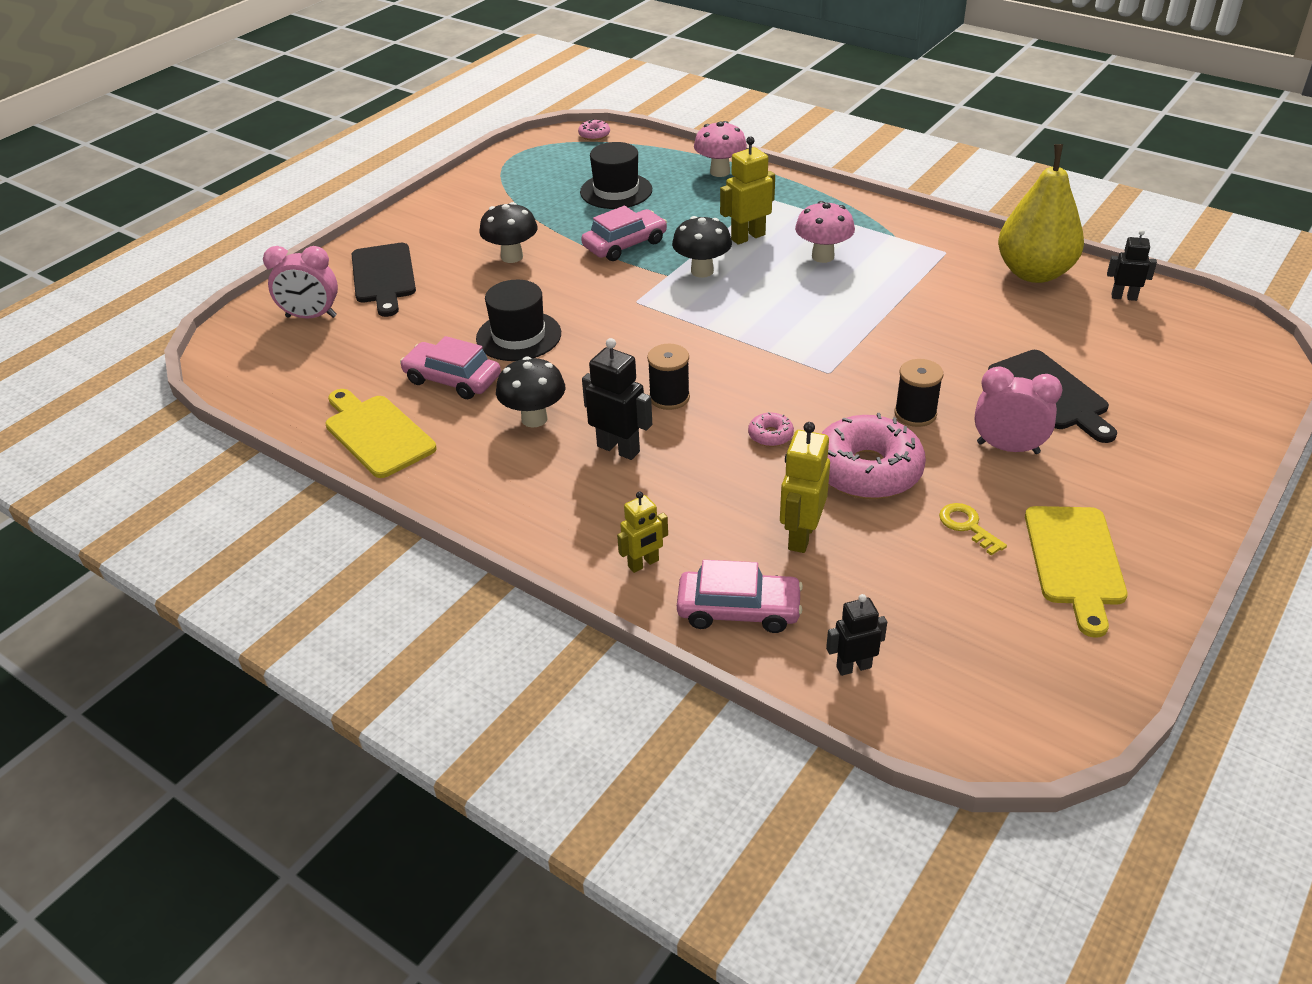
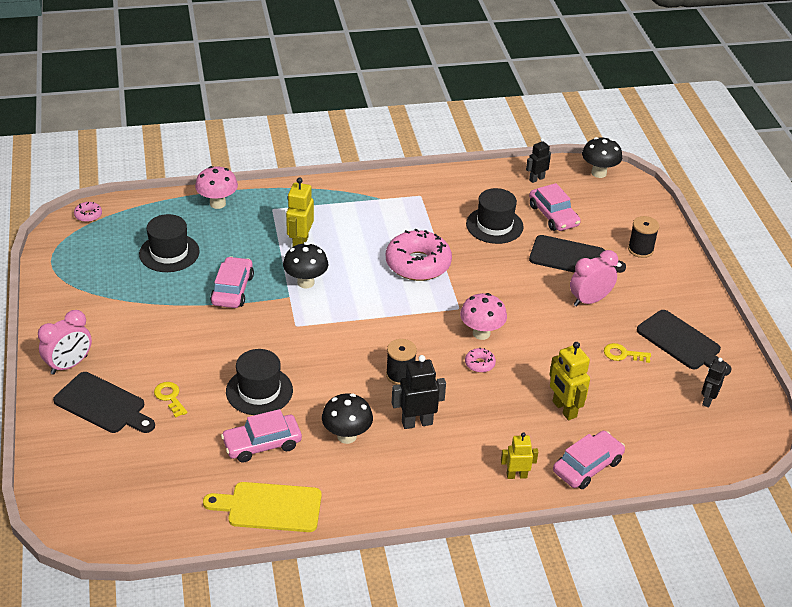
camera: 50 degrees left, 0 degrees up
(311, 317) = (98, 463): pink clock -> pink clock (69, 365)
(440, 300) = (170, 397): none -> yellow key
(512, 257) = (171, 339): black mushroom -> black mushroom (598, 173)
(643, 564) = (516, 475): yellow robot -> yellow robot turned 105 degrees counterclockwise
(823, 256) = (360, 234): pink mushroom -> pink mushroom (481, 333)
(853, 667) = (664, 457): black robot -> black robot (707, 400)
(867, 470) = (547, 354): pink donut -> pink donut (418, 264)
(915, 414) = (528, 307): black spool -> black spool (640, 249)
(995, 317) = (494, 225): none -> black hat
(1034, 273) = (479, 186): yellow pear -> none
(1075, 561) = (682, 342): yellow cutting board -> black cutting board
(1091, 342) = (553, 215): none -> pink car

